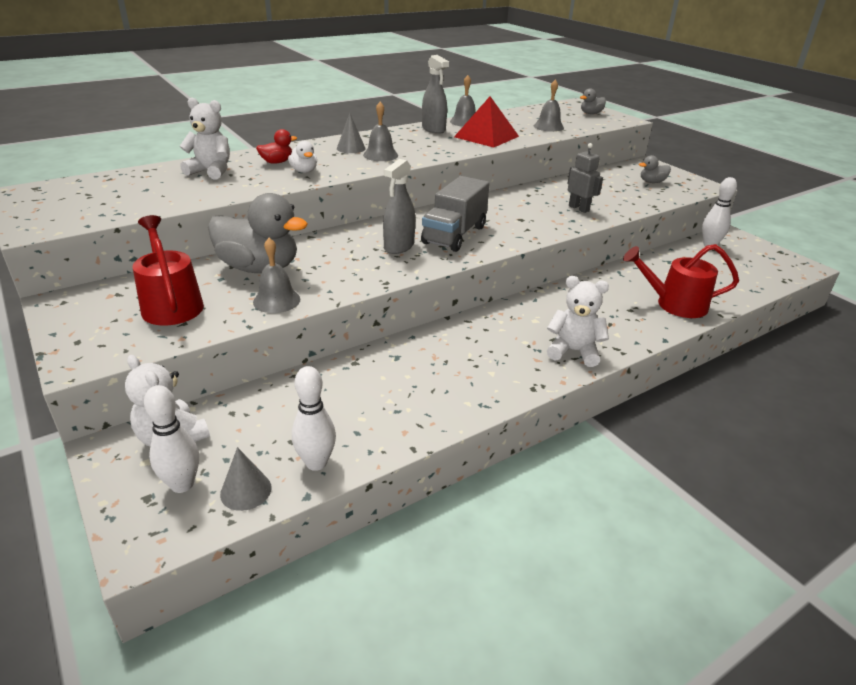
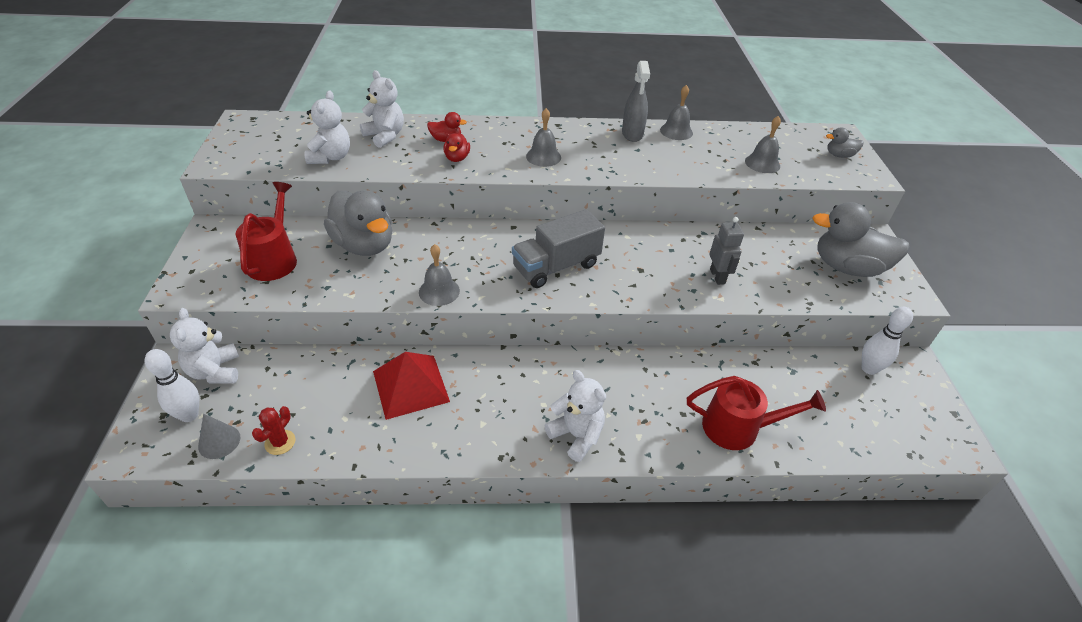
camera: 30 degrees right, 10 degrees up
(172, 196) = (331, 157): none -> white teddy bear
(276, 300) = (345, 285): grey bell -> grey bell (439, 291)
(304, 171) = (457, 158): white duck -> red duck
(316, 463) = (280, 442): white bowling pin -> red cactus
(351, 148) = (526, 139): grey cone -> none
(399, 246) = (494, 262): grey spray bottle -> none
(486, 136) = (676, 159): red pyramid -> red pyramid (411, 386)
(652, 182) = (847, 268): grey duck -> grey duck, size x2.16
(674, 304) = (738, 428): red watering can -> red watering can turned 150 degrees clockwise

